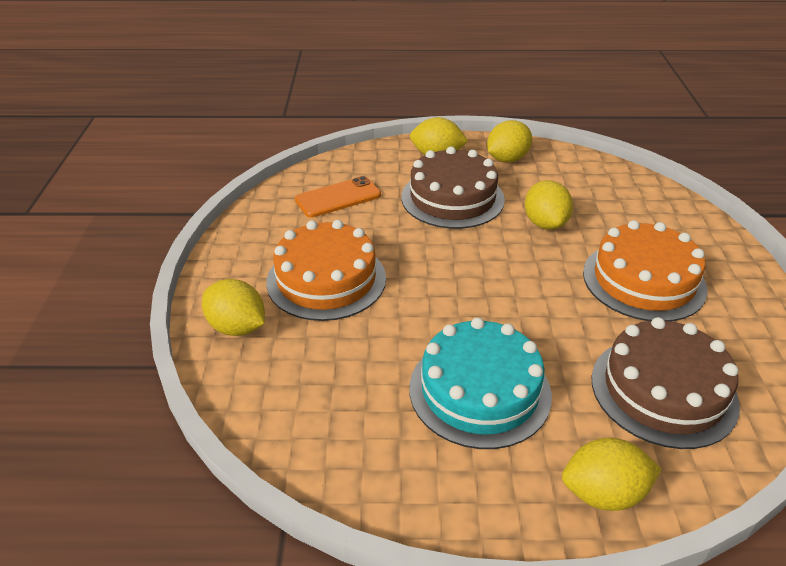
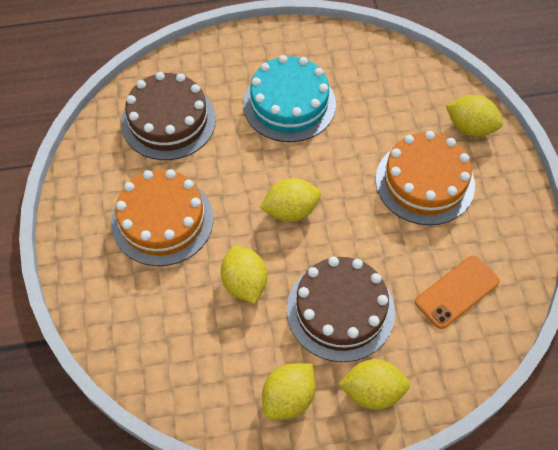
camera: 170 degrees right, 20 degrees up
(603, 493) = (215, 54): yellow lemon -> yellow lemon (290, 211)

